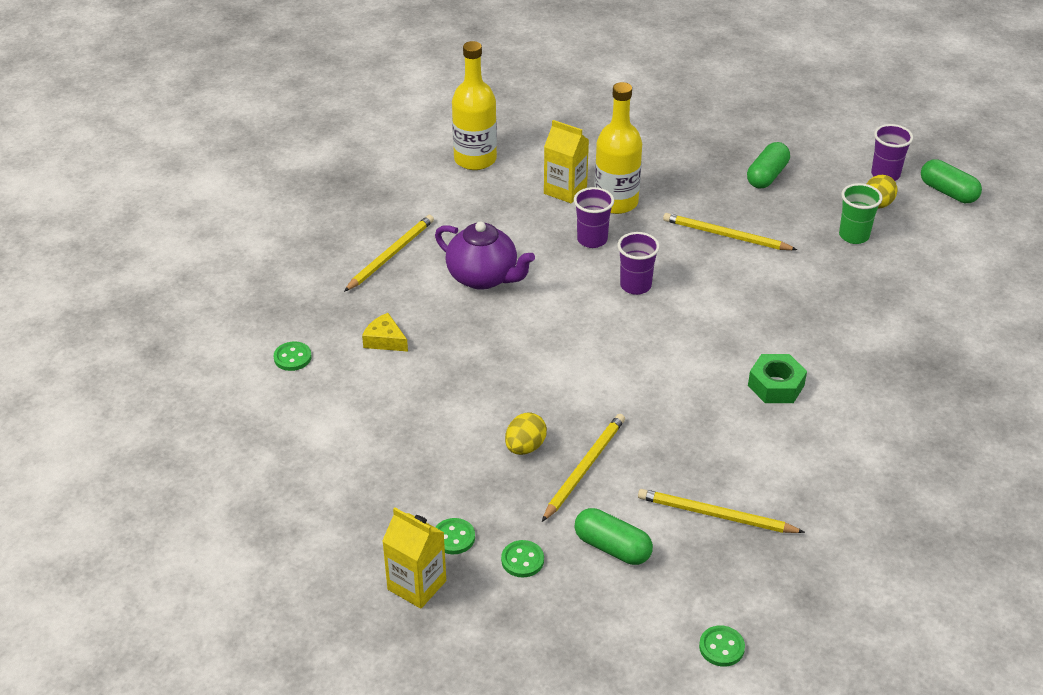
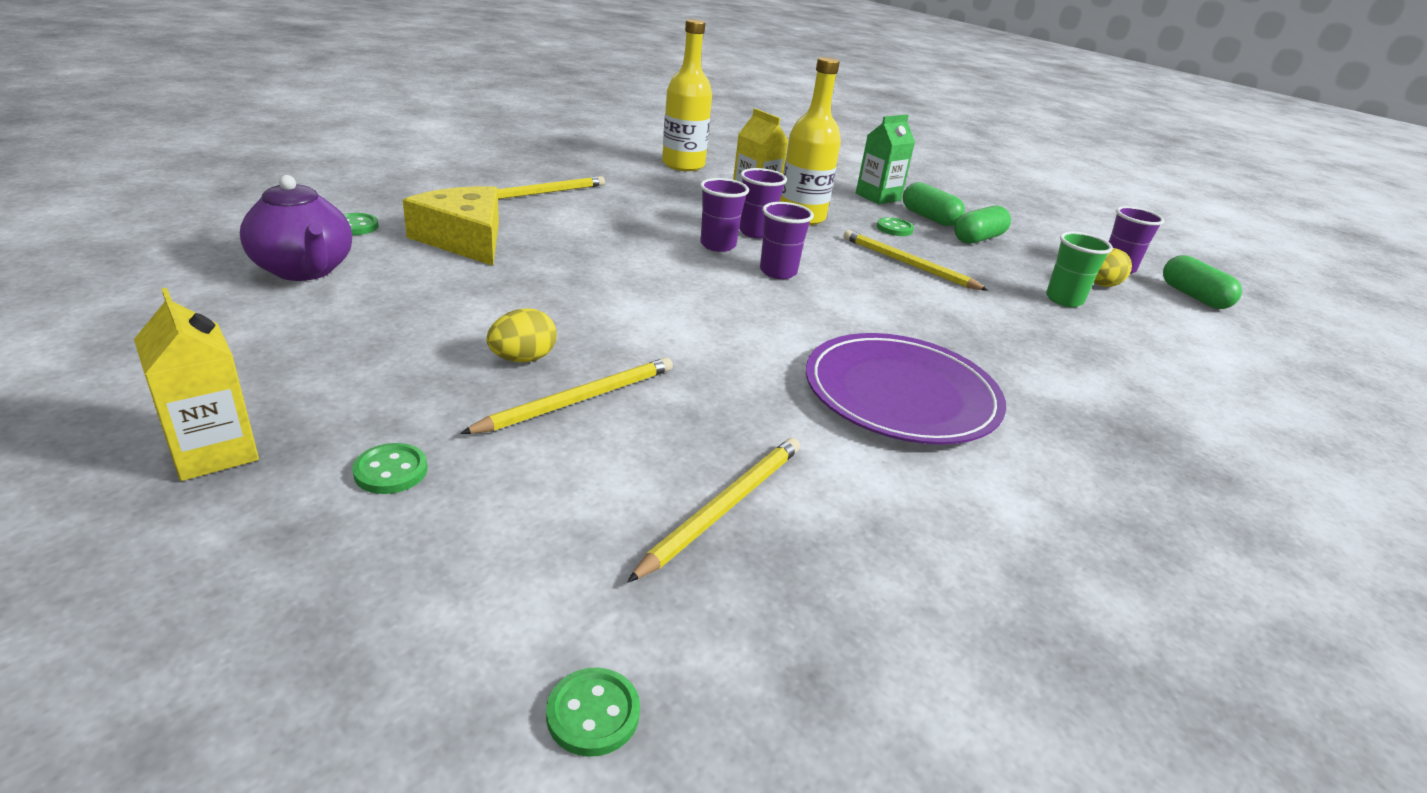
camera: 15 degrees right, 10 degrees down
(385, 340) = (464, 239): yellow cheese -> yellow cheese, size x1.98
(454, 537) = (330, 417): green button -> green button (894, 228)
(483, 277) = (616, 227): purple teapot -> purple teapot (304, 270)
(573, 269) = (718, 245): none -> purple cup
(612, 547) = (535, 498): green capsule -> green capsule (929, 218)
(663, 143) = (878, 197): none -> green carton
(715, 515) = (724, 507): yellow pencil -> yellow pencil turned 90 degrees clockwise
(776, 385) = (901, 394): green nut -> purple plate

